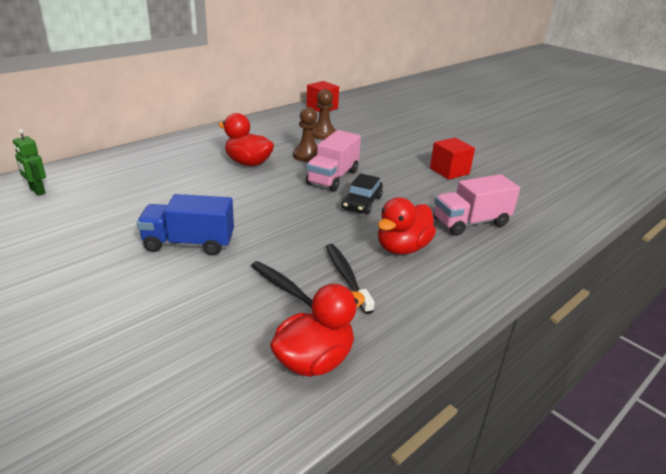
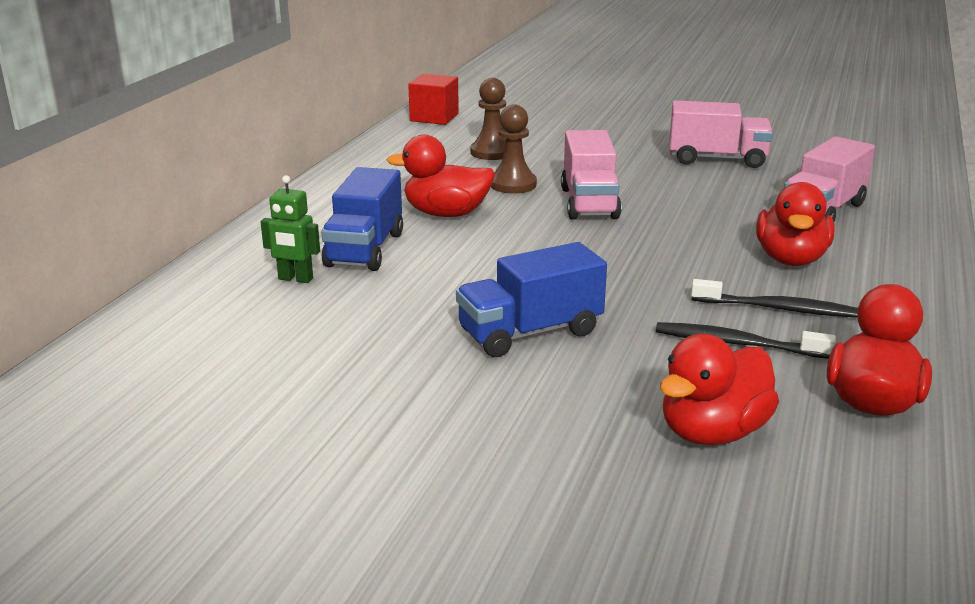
camera: 25 degrees left, 5 degrees down
(37, 191) = (181, 336): green robot -> green robot (295, 279)
(180, 171) = (365, 249): none -> blue truck
(193, 341) = (712, 432): none -> red duck
(346, 277) = (777, 308): black toothbrush -> black toothbrush turned 150 degrees clockwise
(361, 203) = (670, 223): black car -> none
(449, 171) = (717, 159): red cube -> pink truck

